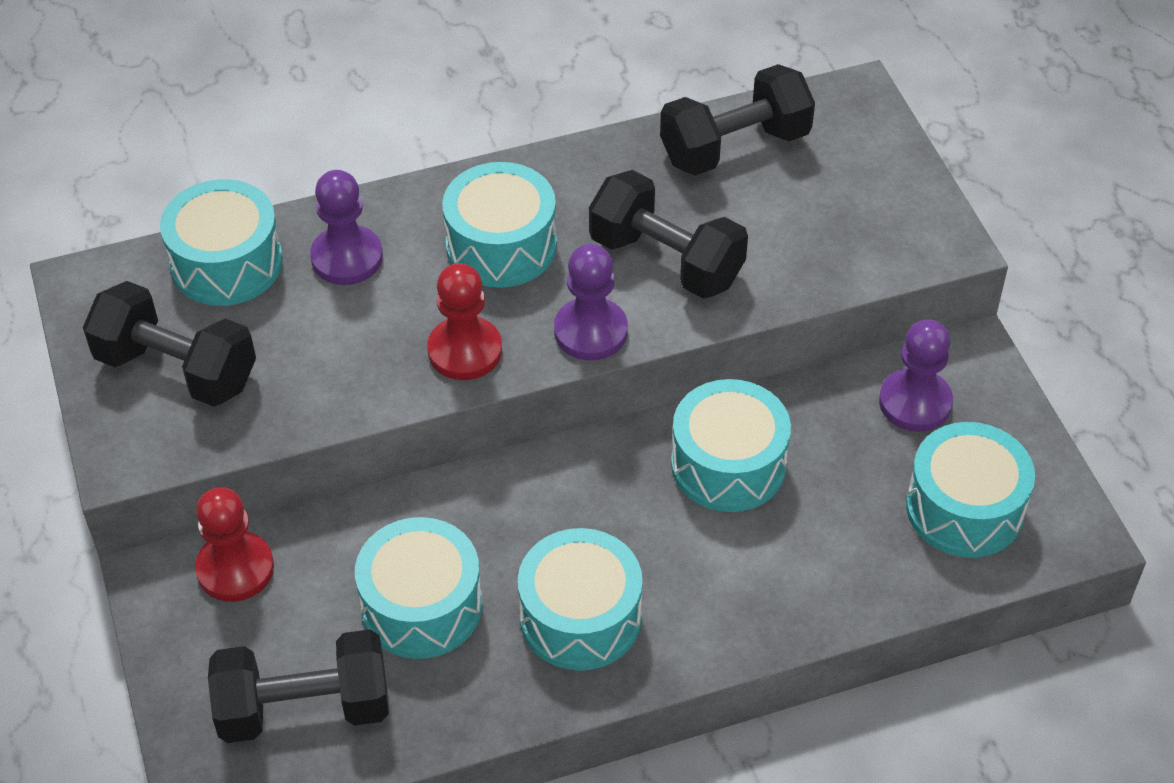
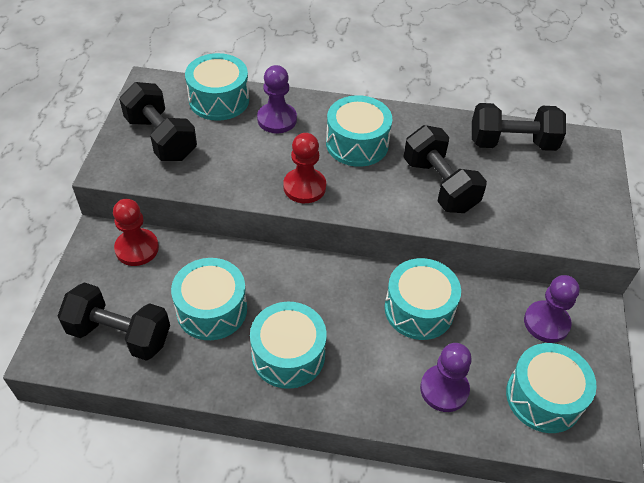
camera: 25 degrees right, 0 degrees up
(591, 331) = (376, 204): purple pawn -> purple pawn (444, 389)

